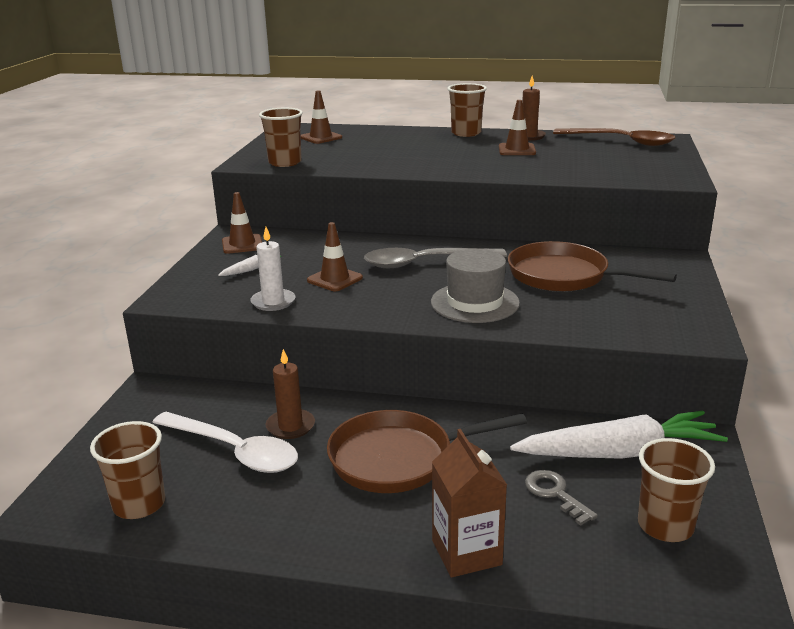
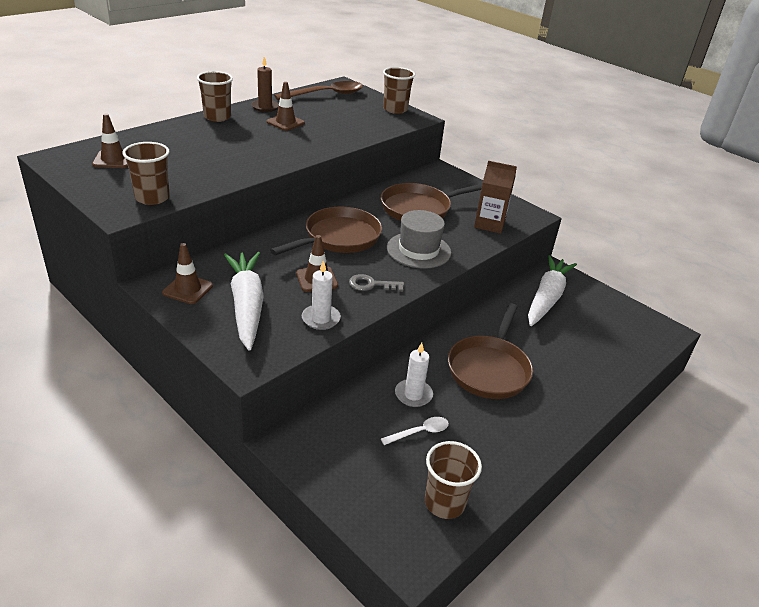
camera: 60 degrees left, 10 degrees up
(234, 451) = (420, 432): white spoon -> white spoon, size x0.51
(250, 269) = (247, 305): white carrot -> white carrot, size x2.35
(290, 426) = (413, 395): brown candle -> white candle
(424, 263) = (338, 238): grey spoon -> brown pan
(466, 552) = (590, 387): brown carton -> brown carton (489, 224)
(554, 493) = (564, 335): grey key -> grey key (371, 285)
(665, 526) = (611, 319): brown cup -> brown cup (395, 109)

